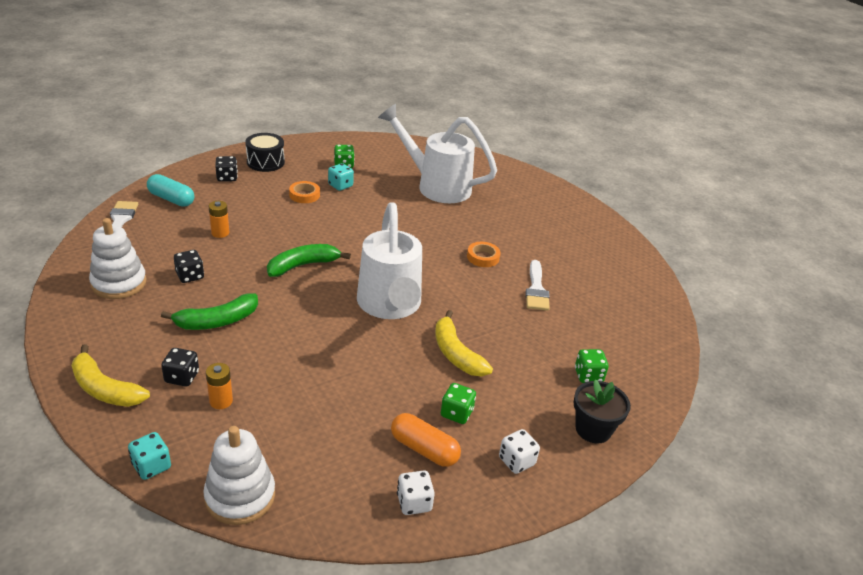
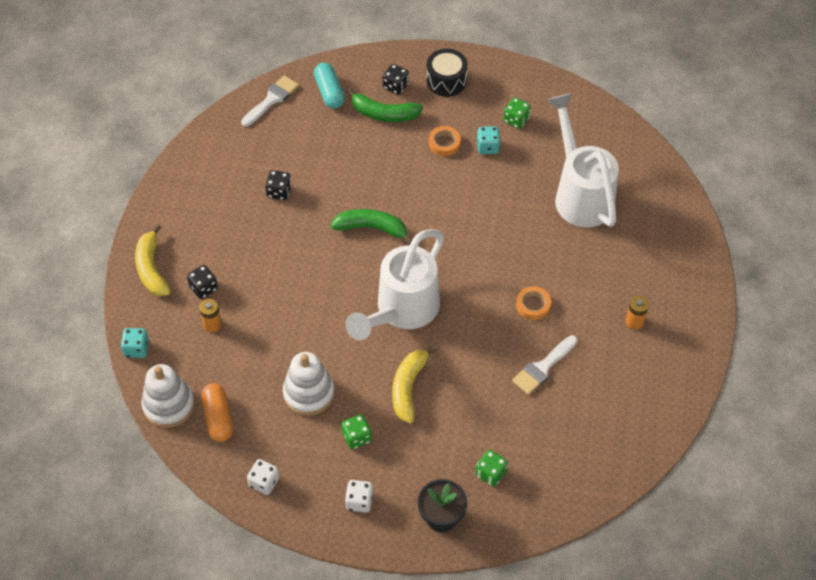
camera: 45 degrees right, 20 degrees up
(119, 283) = (225, 171): white stacking toy -> white stacking toy (309, 393)
(217, 321) = (264, 250): green banana -> green banana (384, 114)
(220, 233) = (337, 154): orange battery -> orange battery (634, 321)
(424, 449) = (307, 449): orange capsule -> orange capsule (218, 418)

